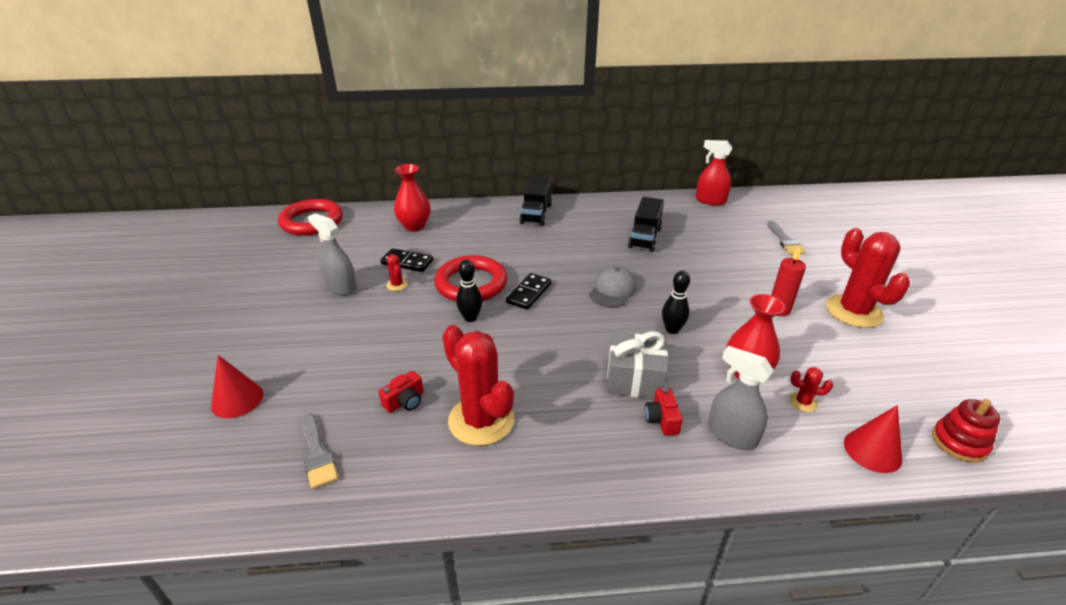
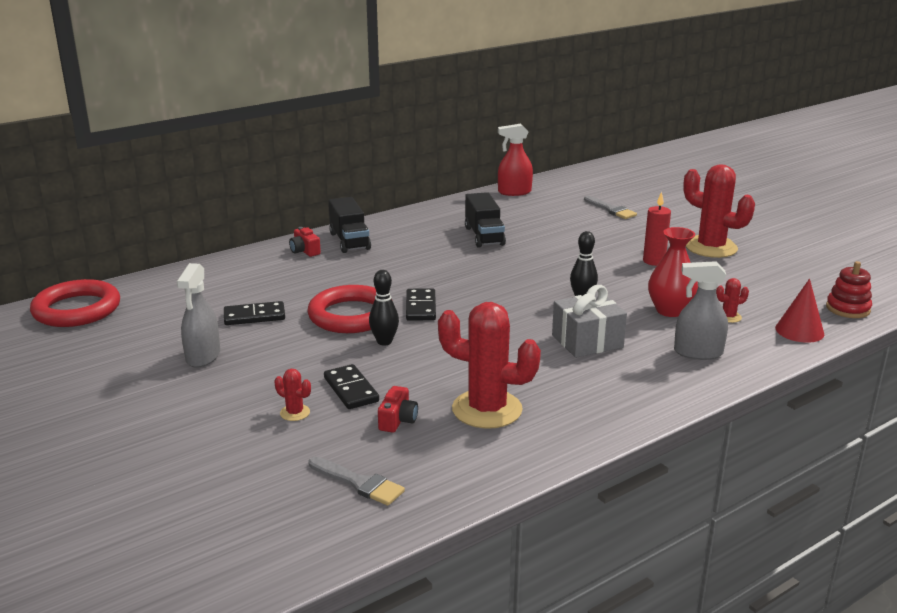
camera: 30 degrees left, 10 degrees down
(237, 399) = (212, 477): red cone -> none
(341, 287) = (203, 356): grey spray bottle -> grey spray bottle turned 90 degrees counterclockwise
(397, 285) = (268, 337): red cactus -> red cactus (295, 413)
(402, 356) = (351, 390): none -> black domino
(414, 226) = (220, 283): red vase -> none
(613, 290) = (499, 284): grey cap -> none
(662, 419) = (636, 360): red camera -> red camera (304, 251)

